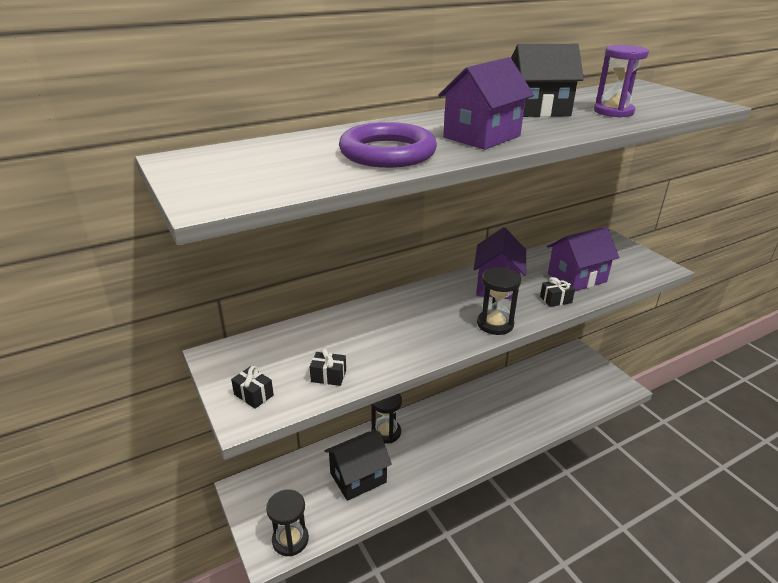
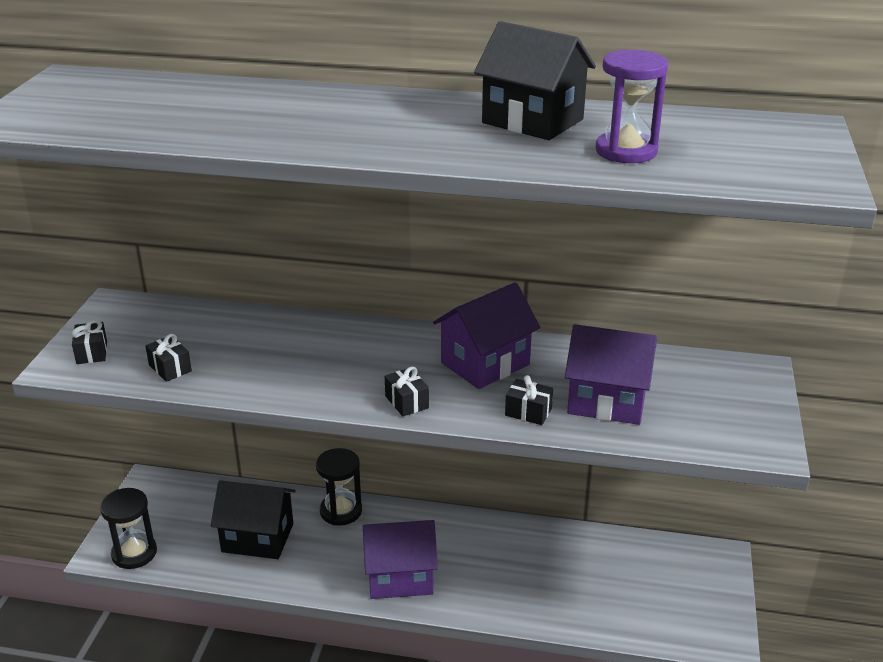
camera: 40 degrees right, 0 degrees up
(387, 153) = (236, 123): purple ring -> none
(481, 136) = (371, 134): purple house -> purple house (400, 577)
(495, 324) = (406, 402): black hourglass -> black gift

